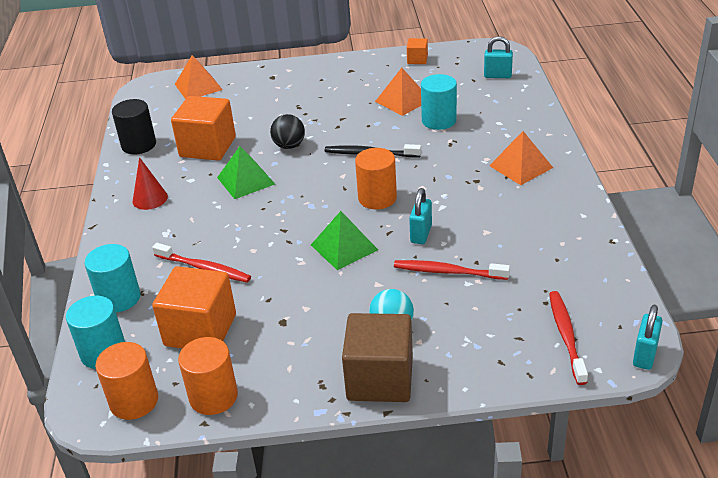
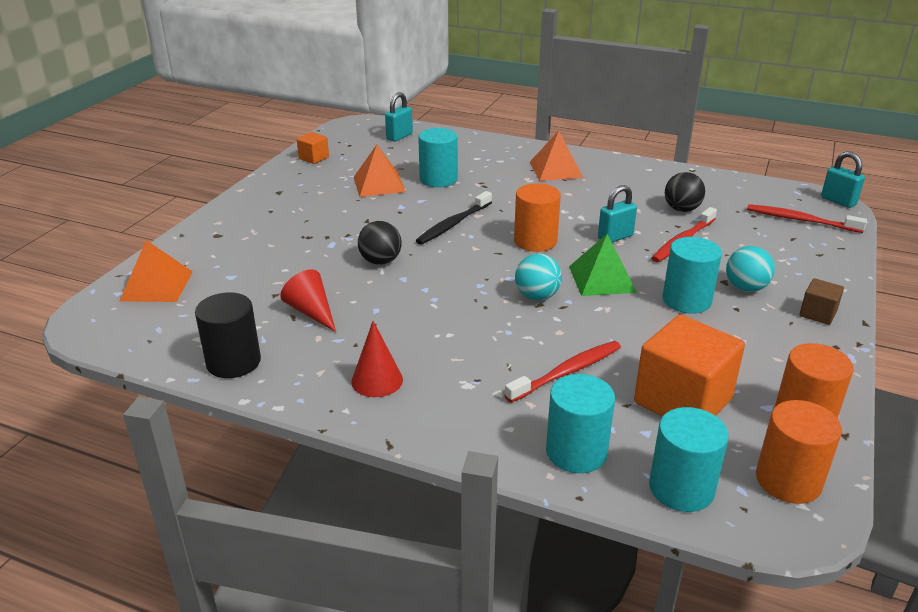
camera: 65 degrees left, 5 degrees down
(207, 147) = (312, 312): orange cube -> red cone
(246, 180) = (418, 304): green pyramid -> none
(294, 225) = (537, 296): none -> turquoise ball
(344, 298) = (686, 300): none -> turquoise cylinder
(380, 379) = (817, 314): brown cube -> brown cube, size x0.48
(421, 234) = (615, 237): turquoise padlock -> turquoise padlock turned 75 degrees counterclockwise
(512, 256) = (681, 209): none -> black ball

